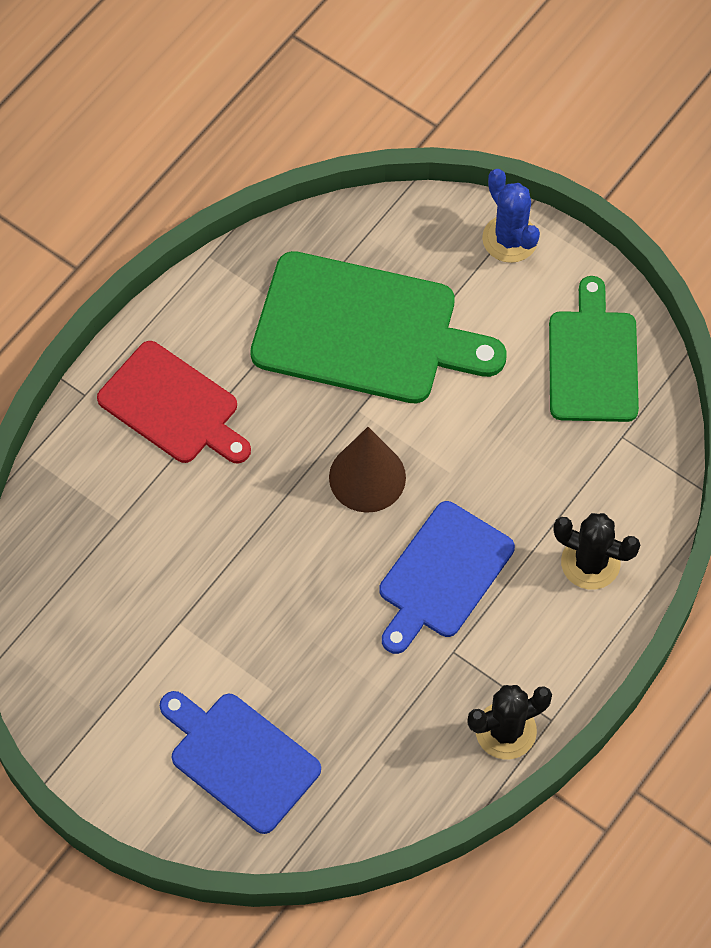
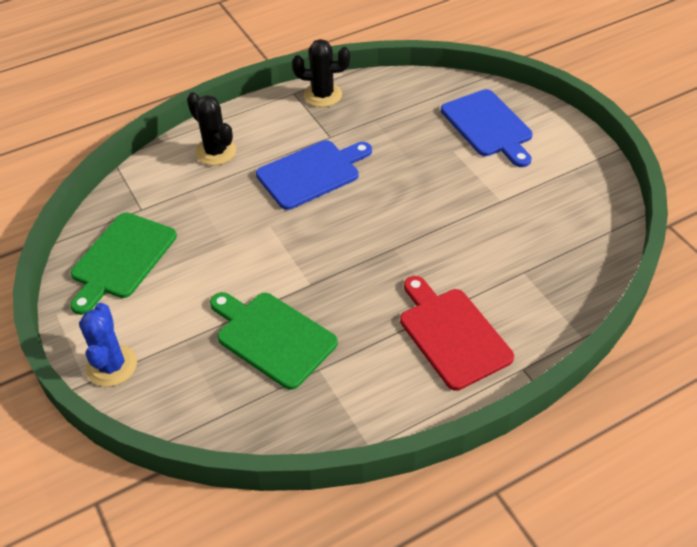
camera: 155 degrees left, 15 degrees down
(363, 331) = (273, 337): green cutting board -> green cutting board, size x0.65
(367, 477) = (328, 240): brown cone -> none

